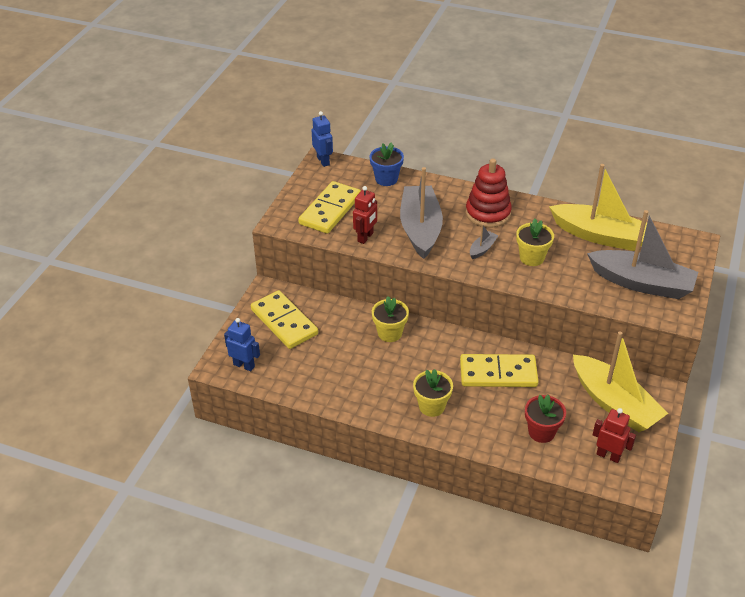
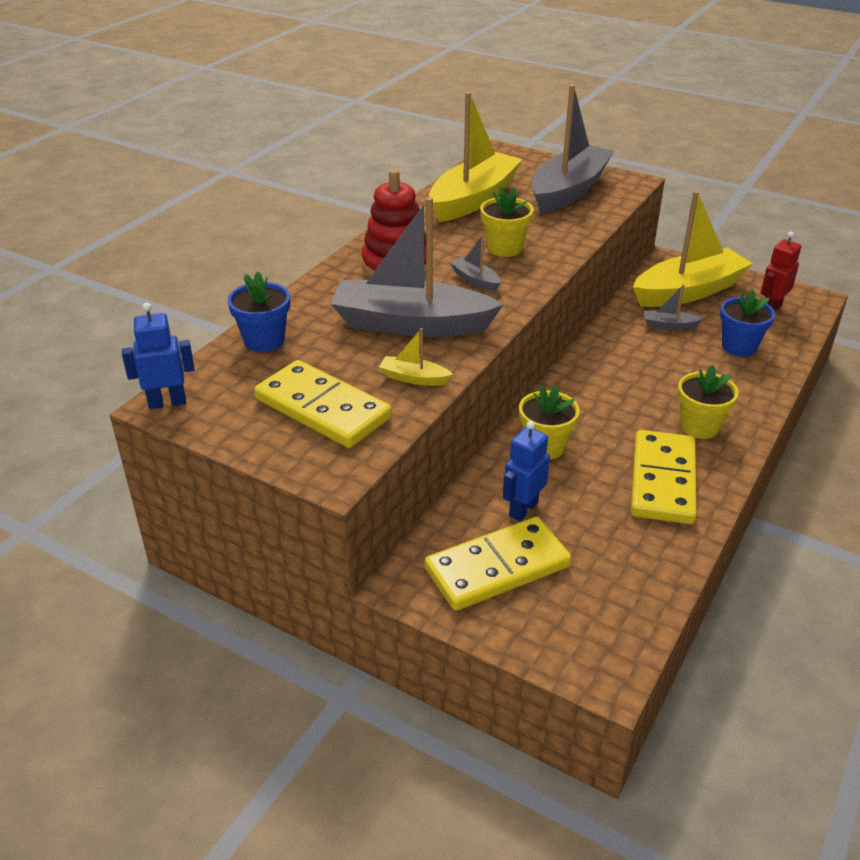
camera: 80 degrees left, 5 degrees down
(244, 365) = (604, 634): blue robot -> blue robot (523, 509)
(365, 237) = (414, 378): red robot -> yellow boat
(498, 373) = (637, 362): yellow domino -> yellow domino (663, 480)
(541, 432) = (739, 347): red flower pot -> blue flower pot
(556, 391) = (669, 325): none -> grey boat

